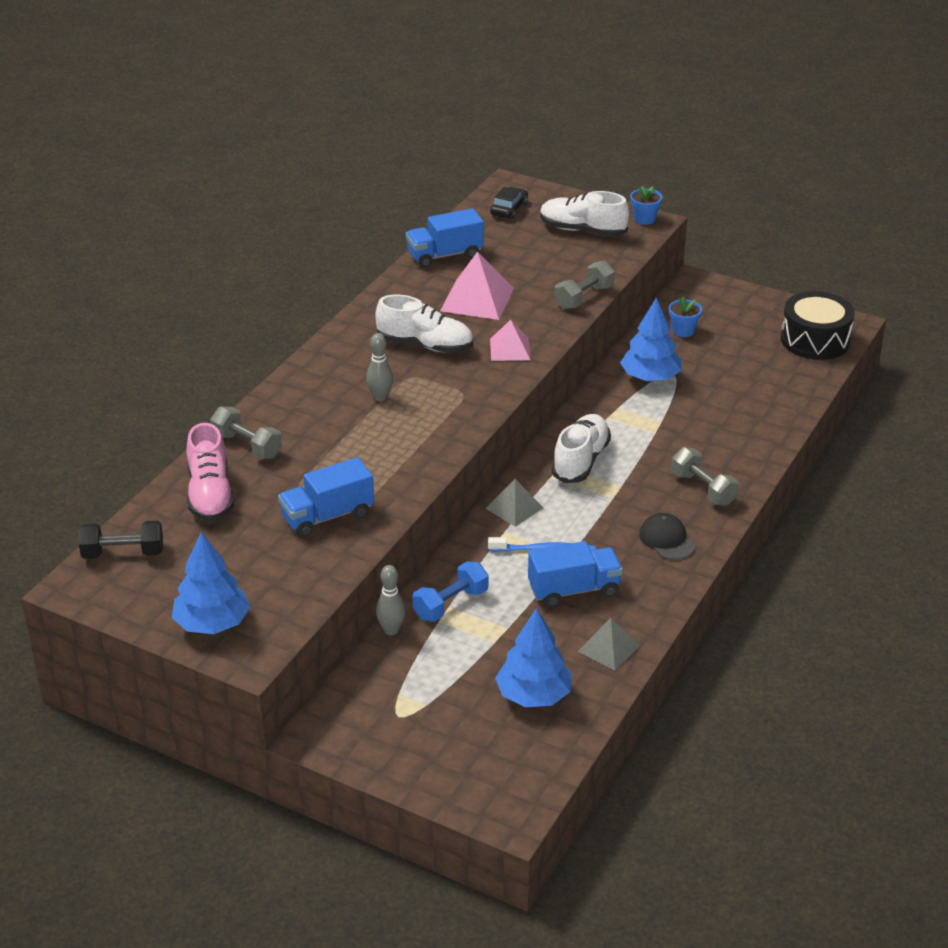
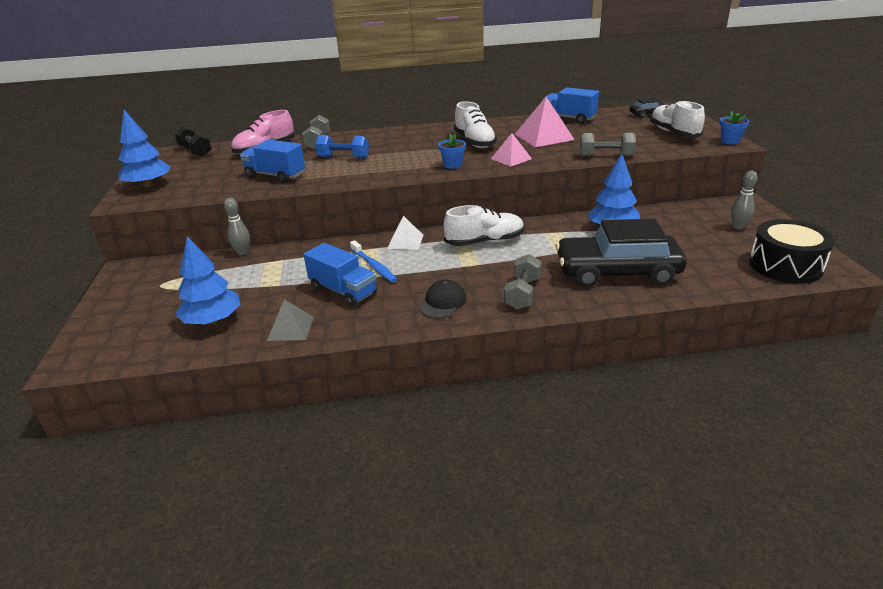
camera: 55 degrees right, 5 degrees down
(380, 397) = (406, 150): grey bowling pin -> grey bowling pin (738, 227)
(451, 604) = (285, 259): blue dumbbell -> blue dumbbell (343, 157)
(514, 508) = (405, 241): grey pyramid -> white pyramid
(683, 331) = (685, 219): blue flower pot -> blue flower pot (452, 165)
(727, 422) = (617, 272): none -> black car

